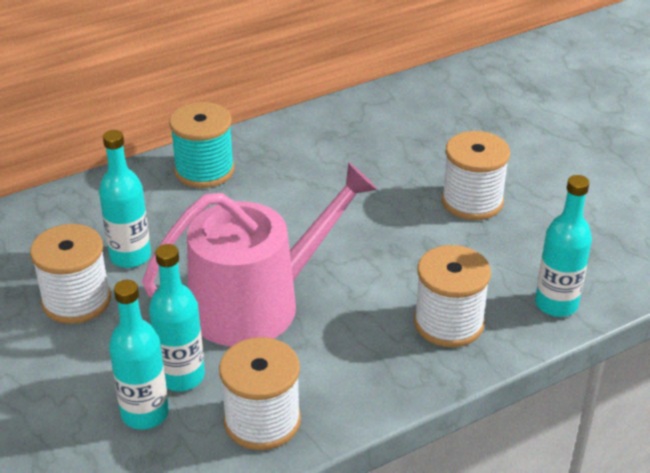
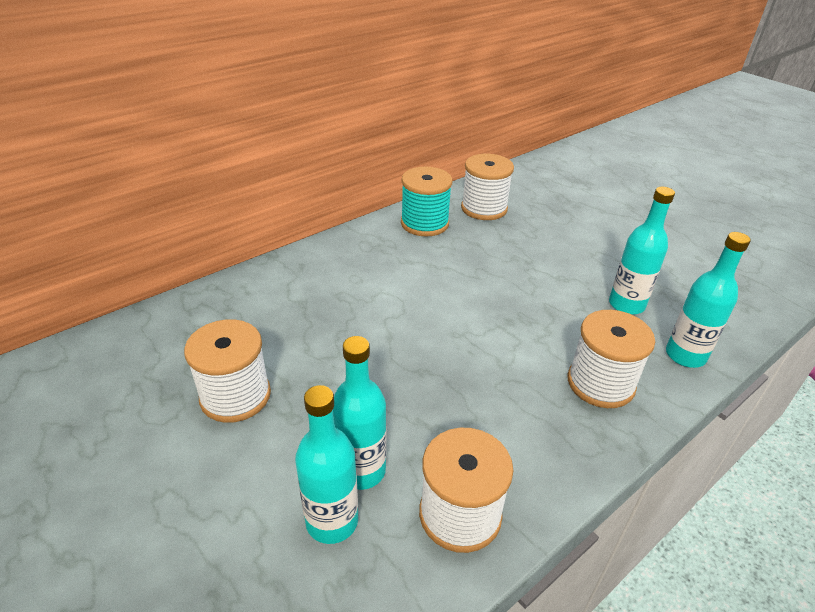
camera: 10 degrees left, 0 degrees up
(130, 256) = (282, 345): turquoise bottle -> turquoise bottle (626, 305)
(204, 170) = (333, 261): turquoise spool -> turquoise spool (424, 223)
(257, 303) = (416, 381): pink watering can -> none
(472, 201) = (571, 270): white spool -> white spool (484, 208)

